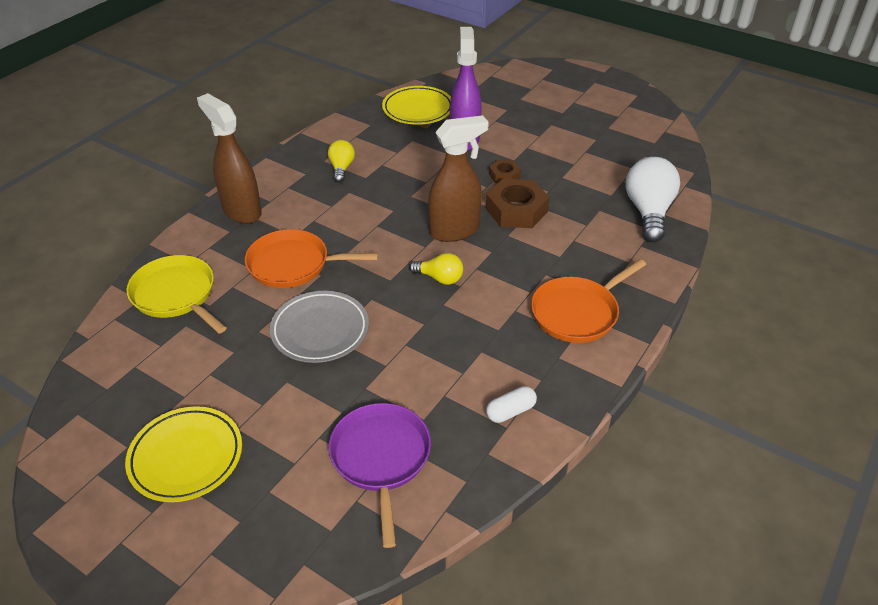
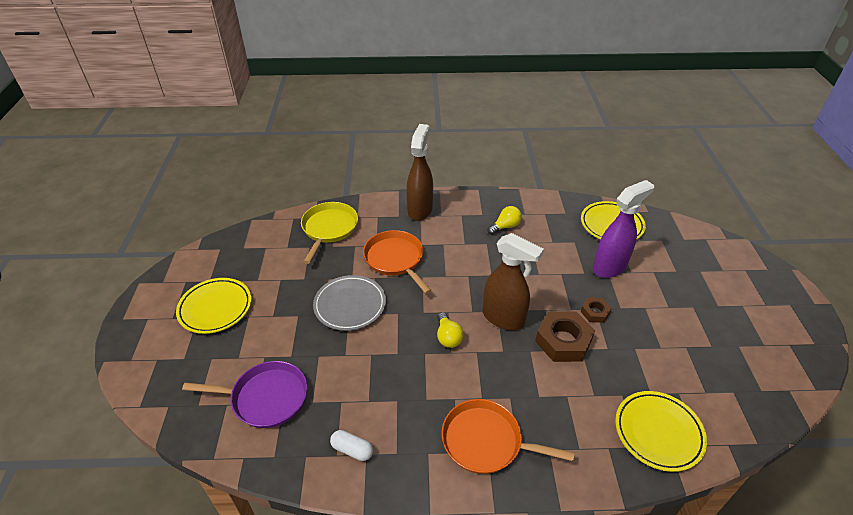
camera: 55 degrees right, 0 degrees up
(381, 458) = (266, 398): purple pan -> purple pan turned 45 degrees clockwise
(648, 212) = (658, 432): white light bulb -> yellow plate

